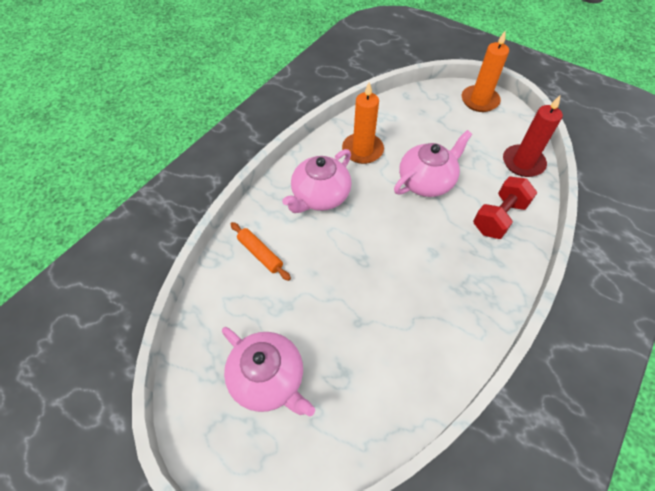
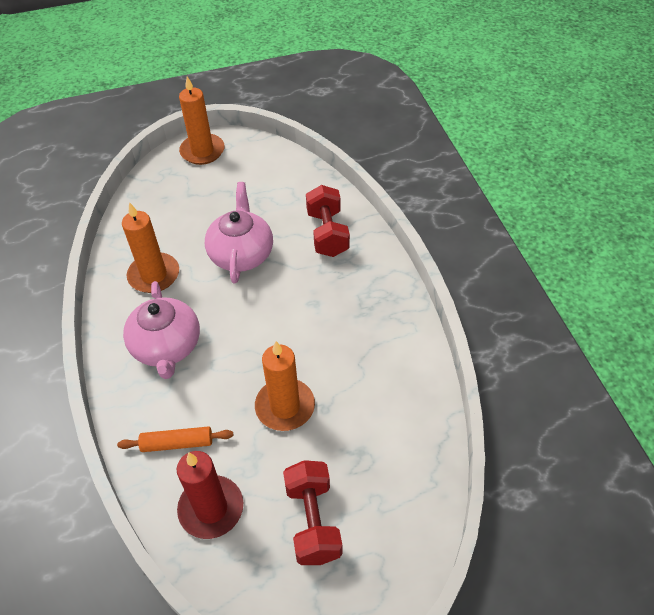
camera: 50 degrees left, 5 degrees down
(268, 379) = (313, 521): pink teapot -> red dumbbell
(338, 296) = (285, 406): none -> orange candle
(523, 163) = (295, 176): red candle -> red candle (211, 508)

